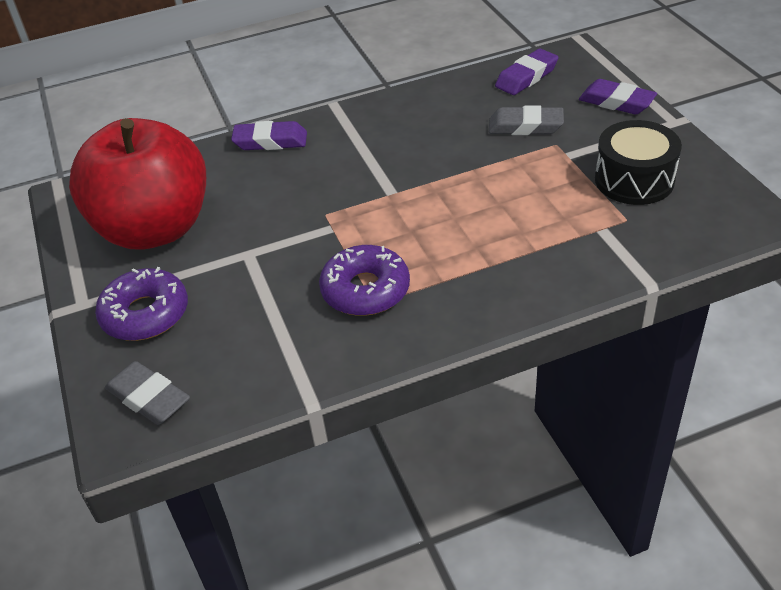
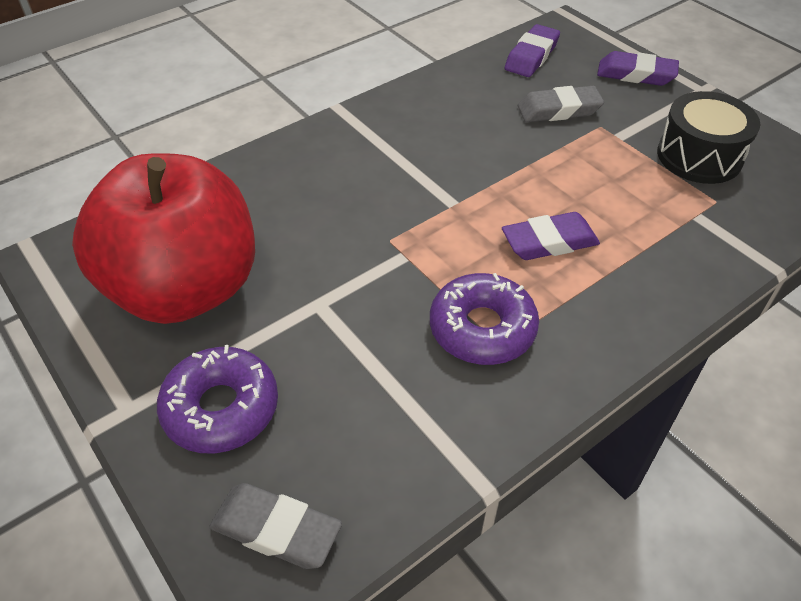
camera: 20 degrees left, 5 degrees up
(270, 141) = (283, 158): purple eraser -> purple eraser (549, 242)

